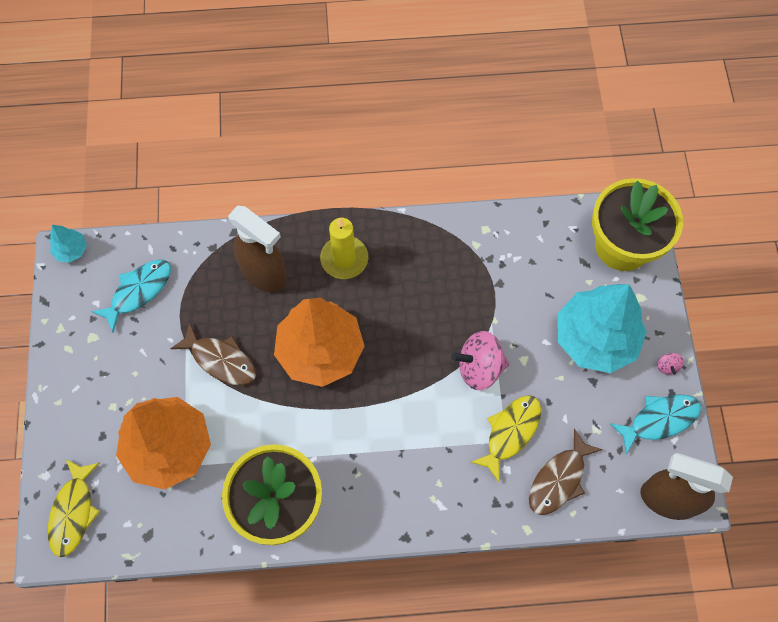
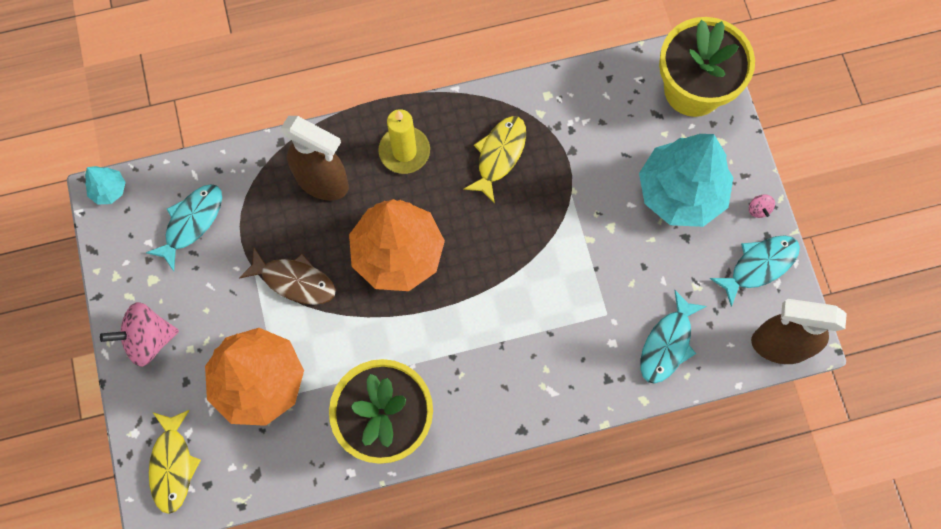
camera: 10 degrees left, 5 degrees up
(479, 368) = (566, 243): pink spinning top -> pink spinning top (148, 339)
(510, 432) = (610, 305): yellow fish -> yellow fish (499, 155)
(559, 479) = (667, 344): brown fish -> turquoise fish

